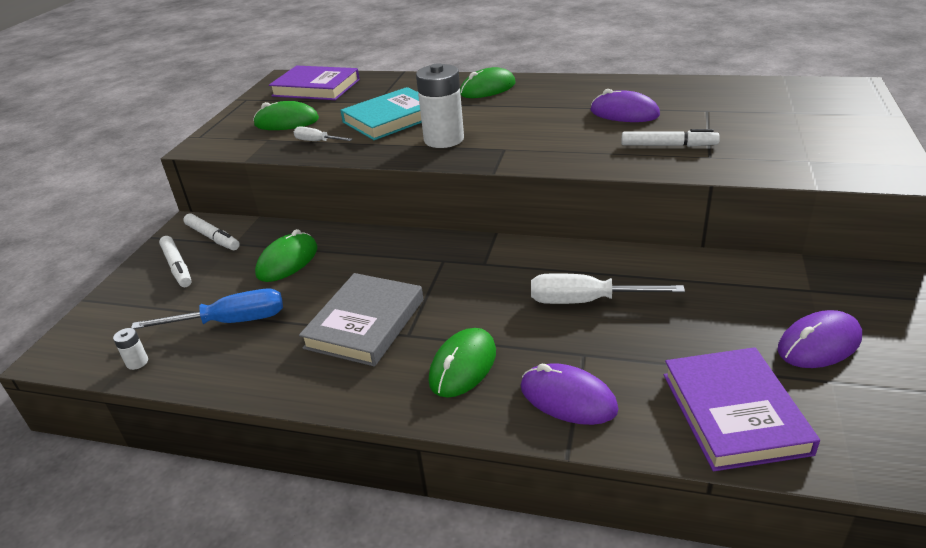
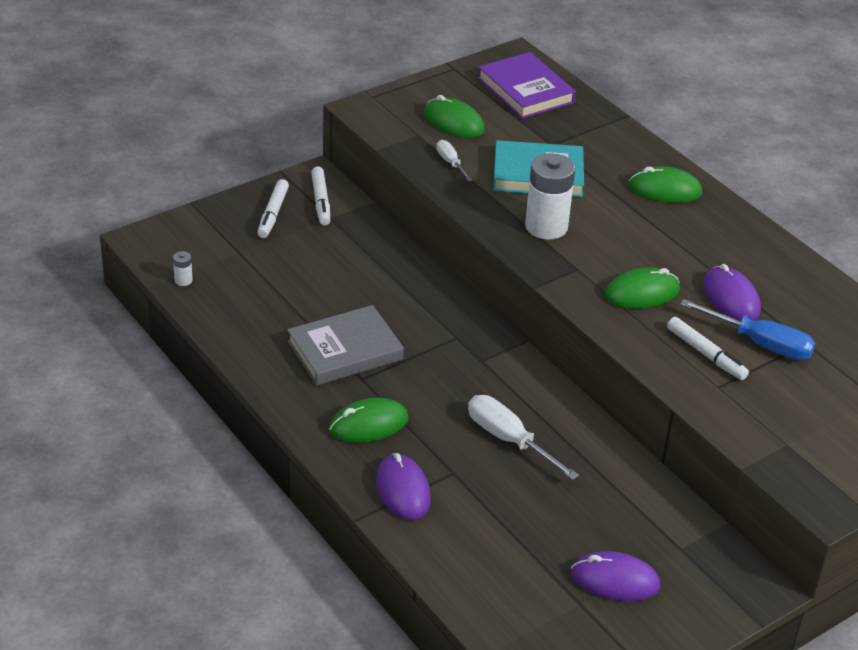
camera: 35 degrees right, 5 degrees up
(231, 322) = (264, 288): blue screwdriver -> blue screwdriver (760, 343)
(287, 261) = (349, 261): green mouse -> green mouse (642, 293)
(734, 413) = (487, 571): purple book -> none

